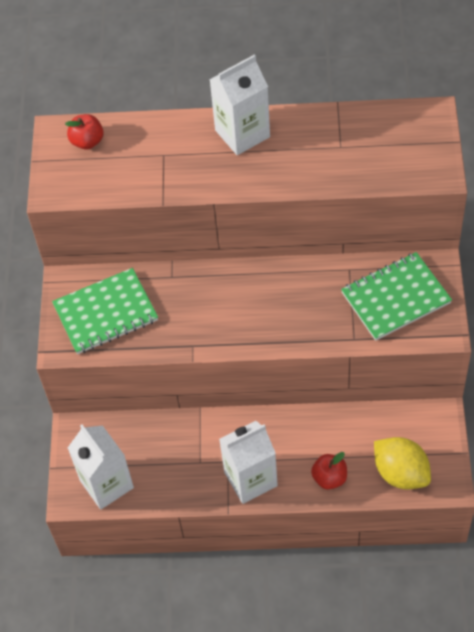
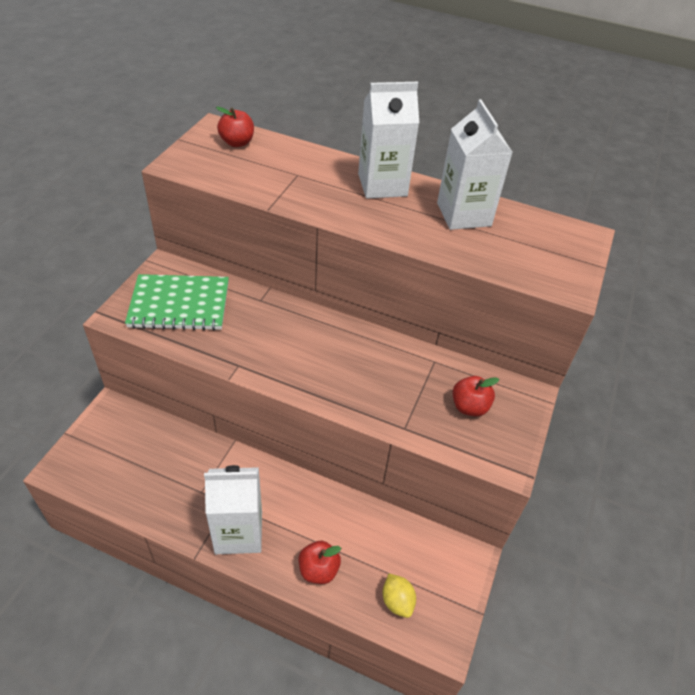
camera: 15 degrees right, 10 degrees down
(106, 484) = (102, 471): white carton -> white carton (463, 214)
(395, 298) = (469, 407): green notebook -> red apple
(400, 473) = (397, 601): yellow lemon -> yellow lemon, size x0.56

